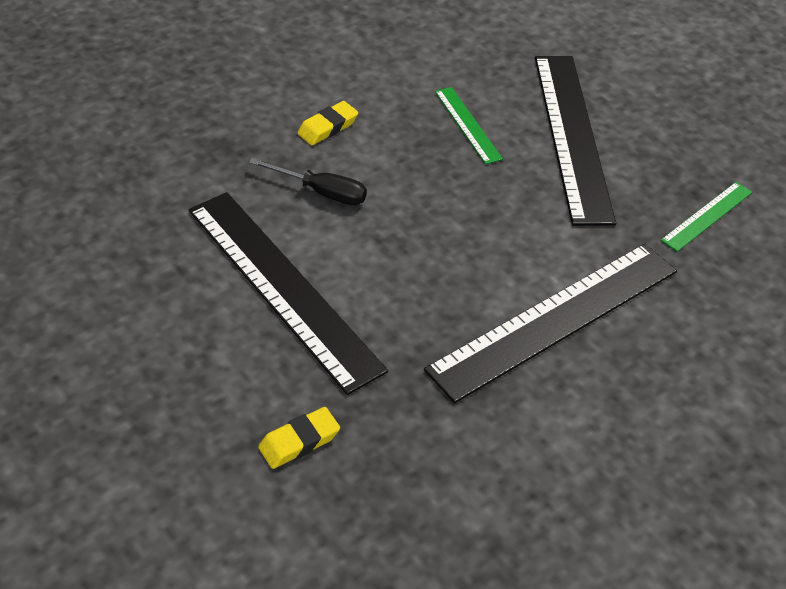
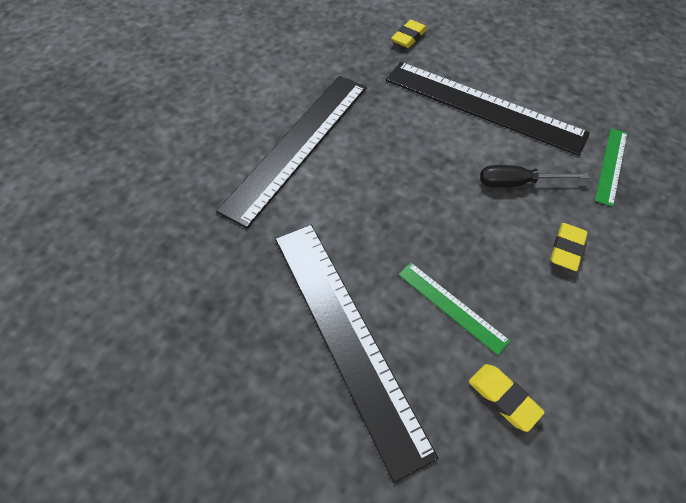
camera: 160 degrees right, 10 degrees up
(465, 68) = (503, 398): none -> yellow eraser
(707, 216) = (194, 282): green ruler -> green ruler (611, 165)

